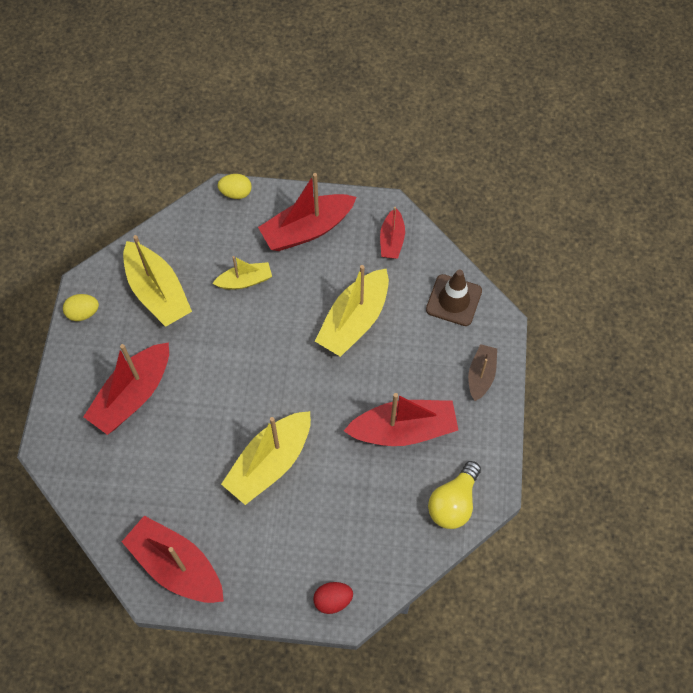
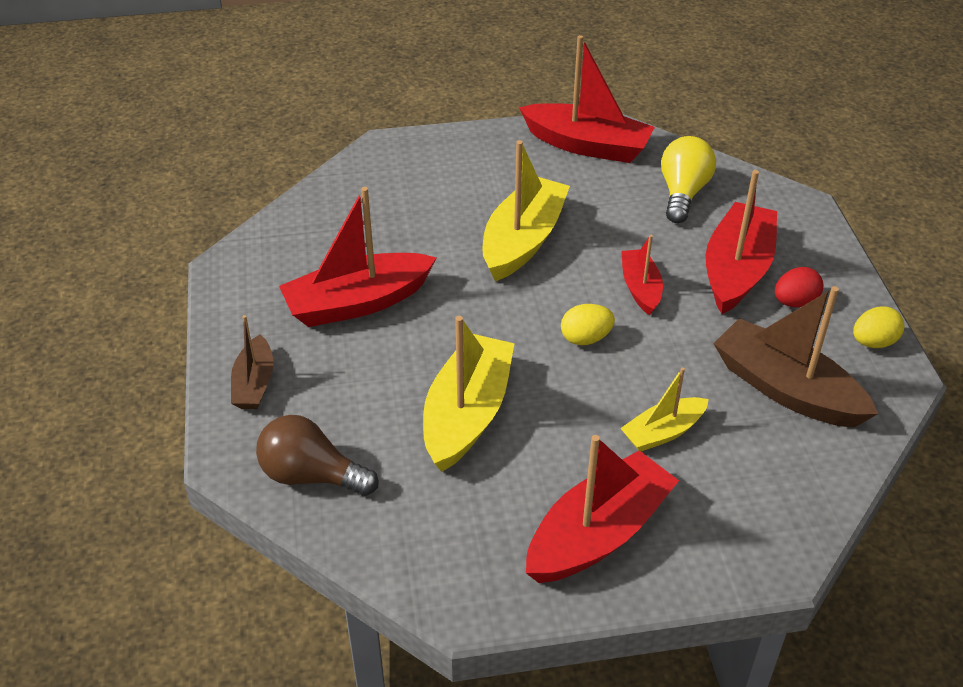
camera: 165 degrees right, 20 degrees down
(158, 292) = (786, 389): yellow boat -> brown boat
(236, 193) = (756, 569): yellow egg -> yellow egg (585, 338)
(333, 600) = (403, 150): red egg -> red egg (794, 302)
(392, 240) = (441, 549): red boat -> red boat (640, 288)
(453, 300) = (311, 475): brown traffic cone -> brown light bulb
(453, 503) = (277, 247): yellow light bulb -> yellow light bulb (683, 193)

